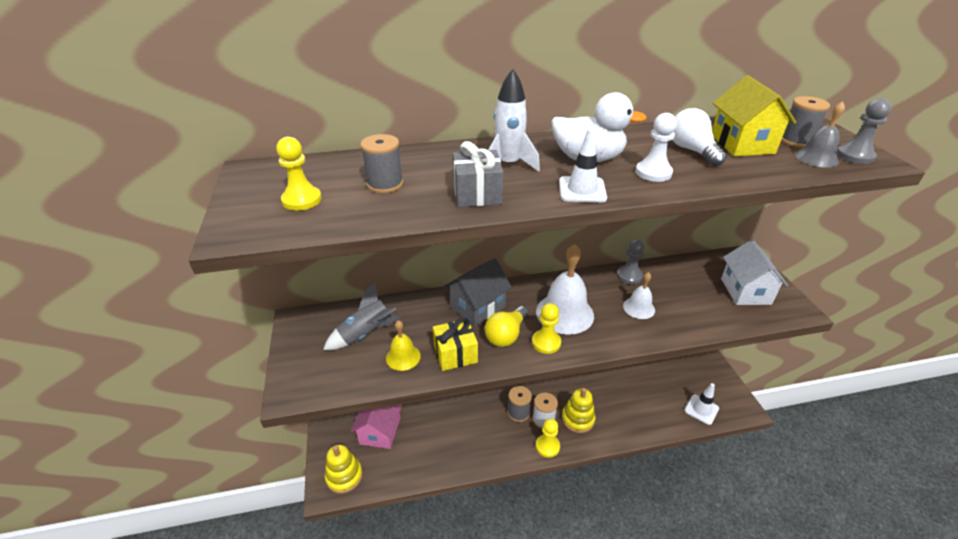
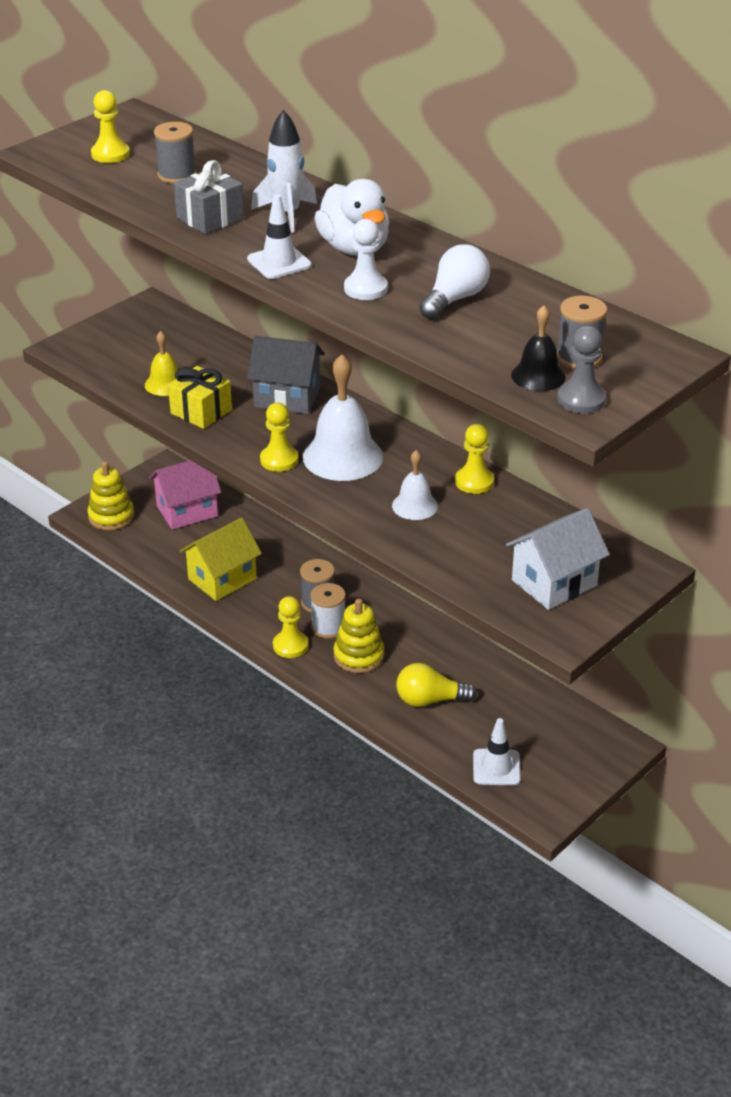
camera: 55 degrees right, 0 degrees up
(365, 334) = (172, 350): grey rocket -> none
(506, 335) = (263, 431): yellow light bulb -> yellow light bulb (429, 700)
(629, 276) = (474, 482): grey pawn -> yellow pawn
(742, 144) = (517, 325): yellow house -> yellow house (222, 579)
(816, 158) = (538, 376): grey bell -> black bell

